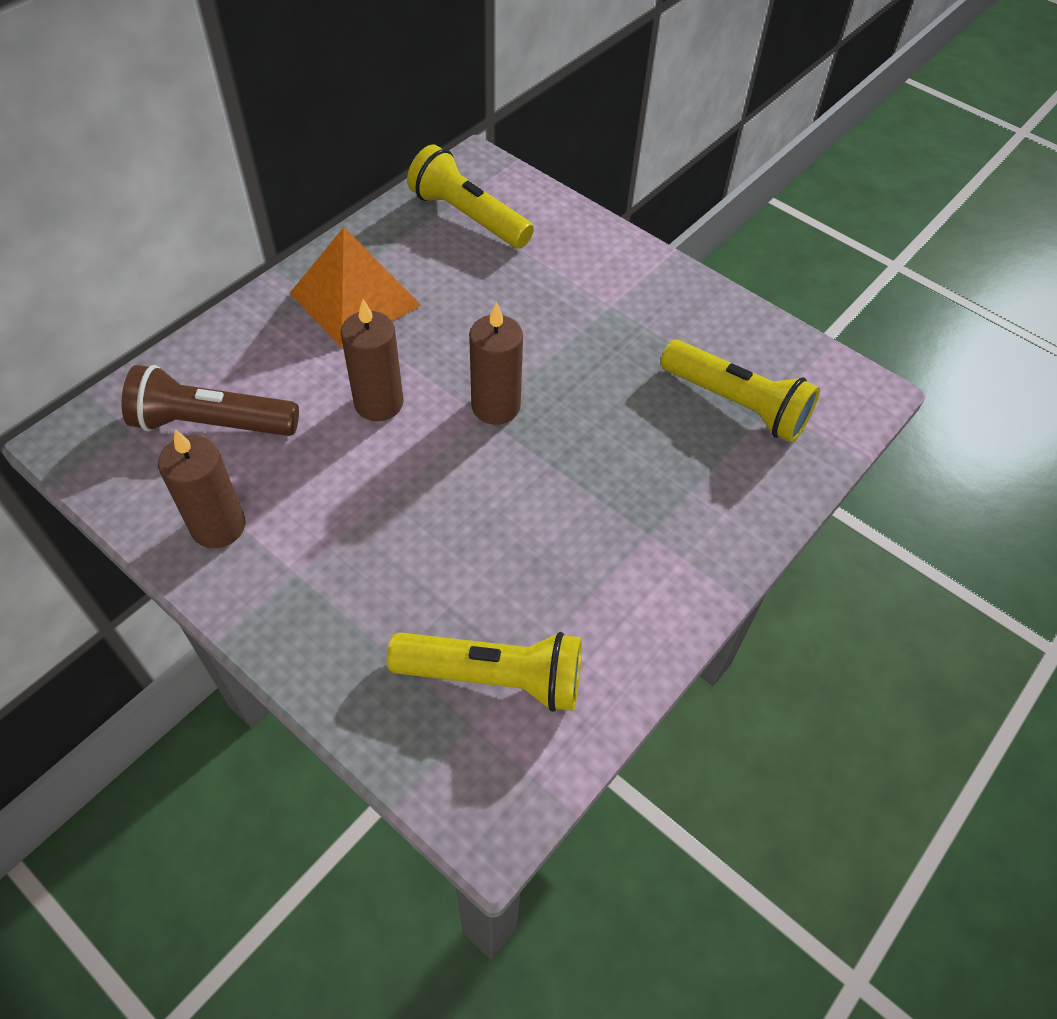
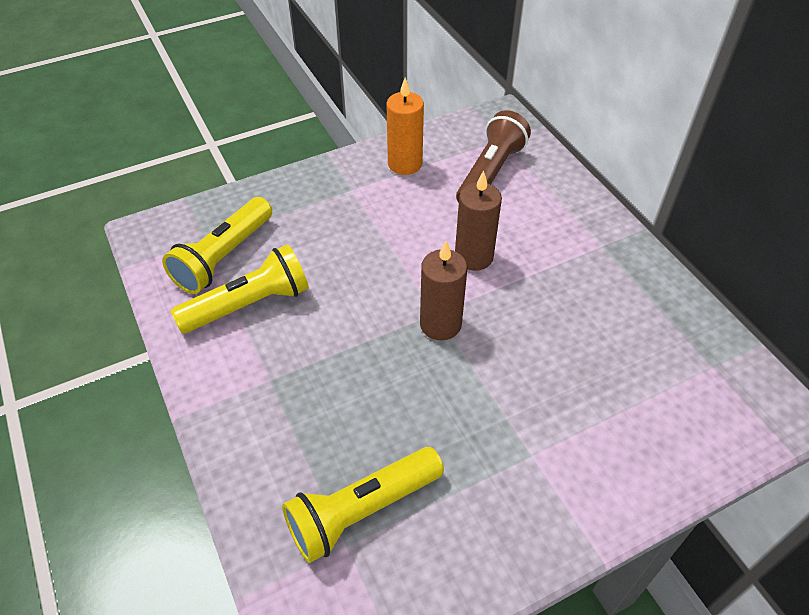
camera: 115 degrees right, 5 degrees down
(218, 526) = (405, 164): brown candle -> orange candle
(355, 299) = (593, 269): orange pyramid -> none
(468, 216) = (693, 377): yellow flashlight -> yellow flashlight (249, 304)

